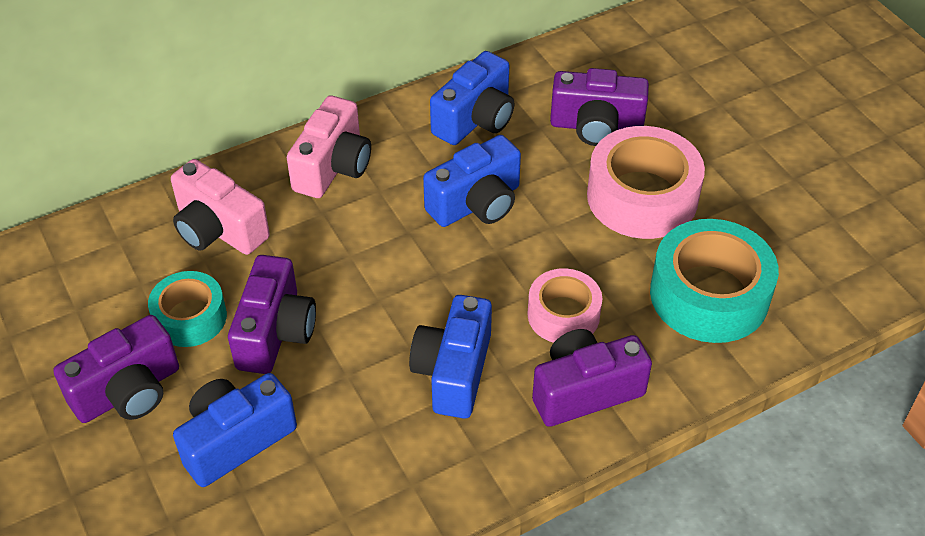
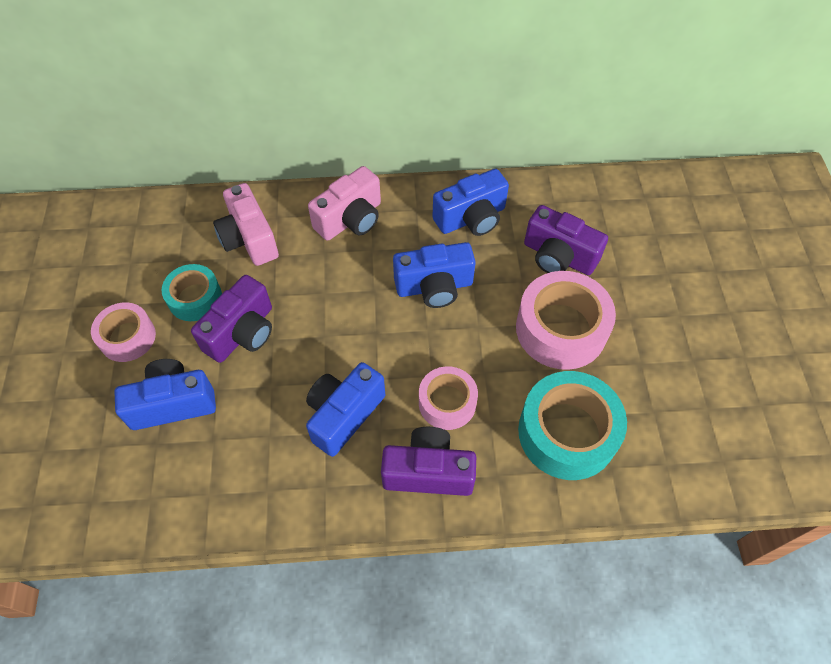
camera: 25 degrees right, 10 degrees up
(128, 391) = (127, 337): purple camera -> pink tape

